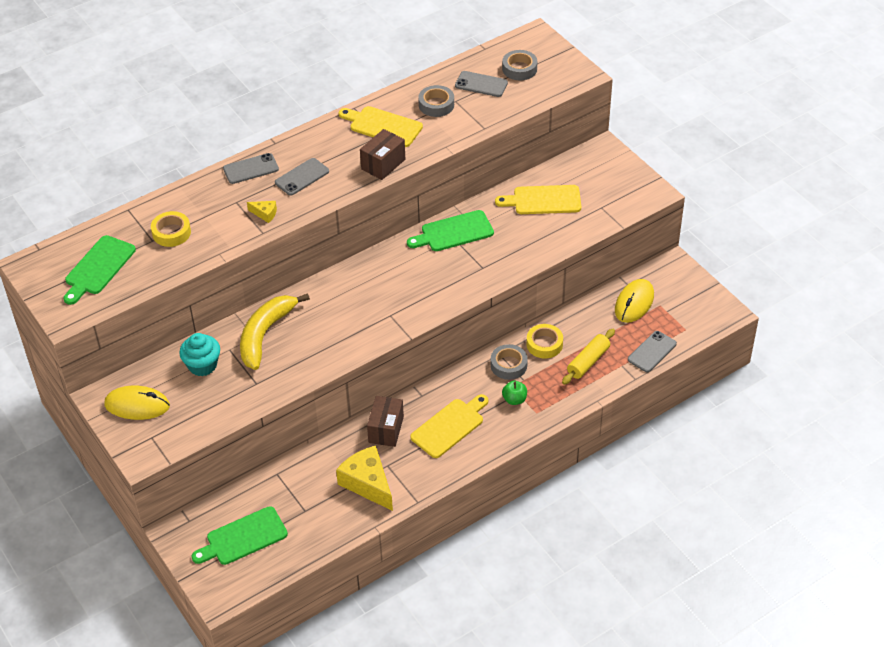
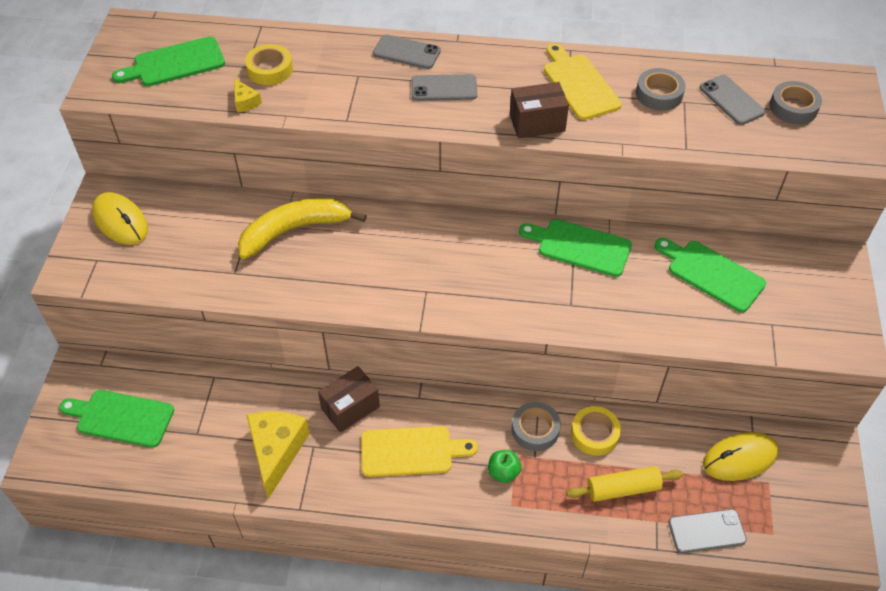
camera: 40 degrees right, 5 degrees up
(202, 365) = (211, 222): turquoise cupcake -> none
(265, 214) = (369, 103): yellow cheese -> yellow cheese (245, 102)
(543, 200) = (711, 274): yellow cutting board -> green cutting board

